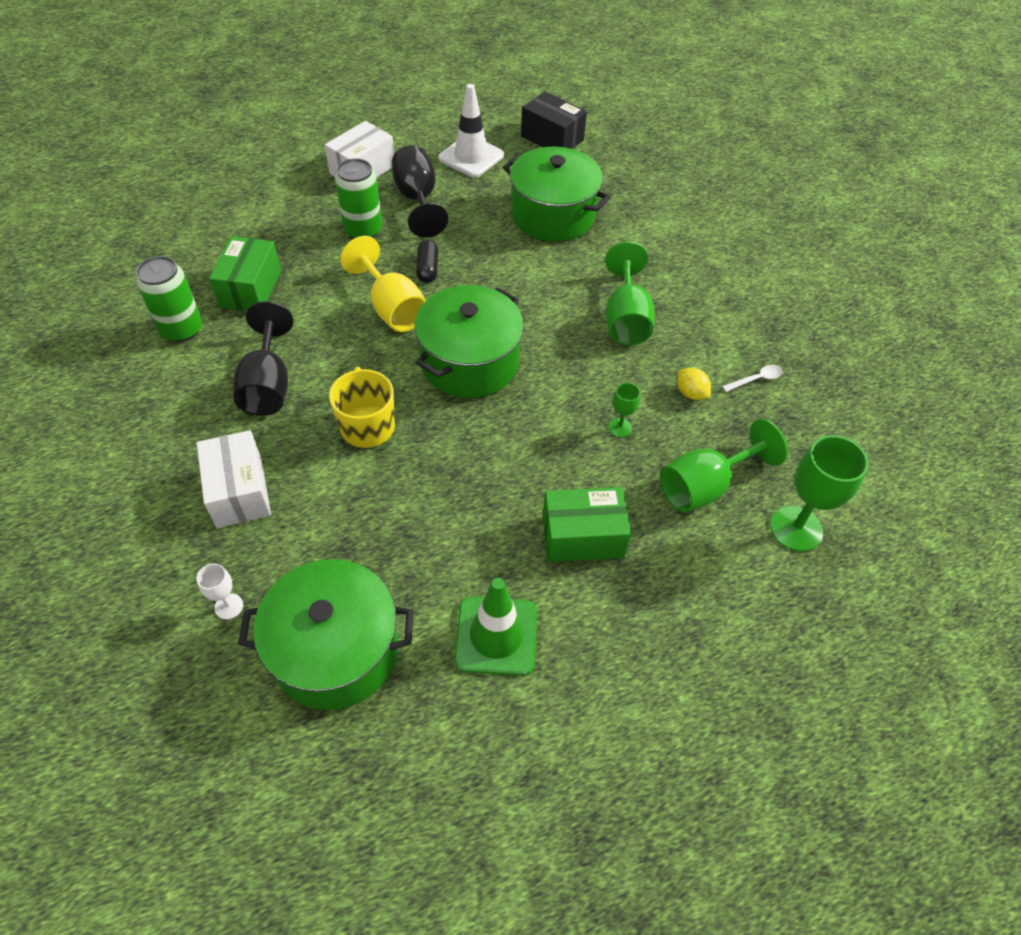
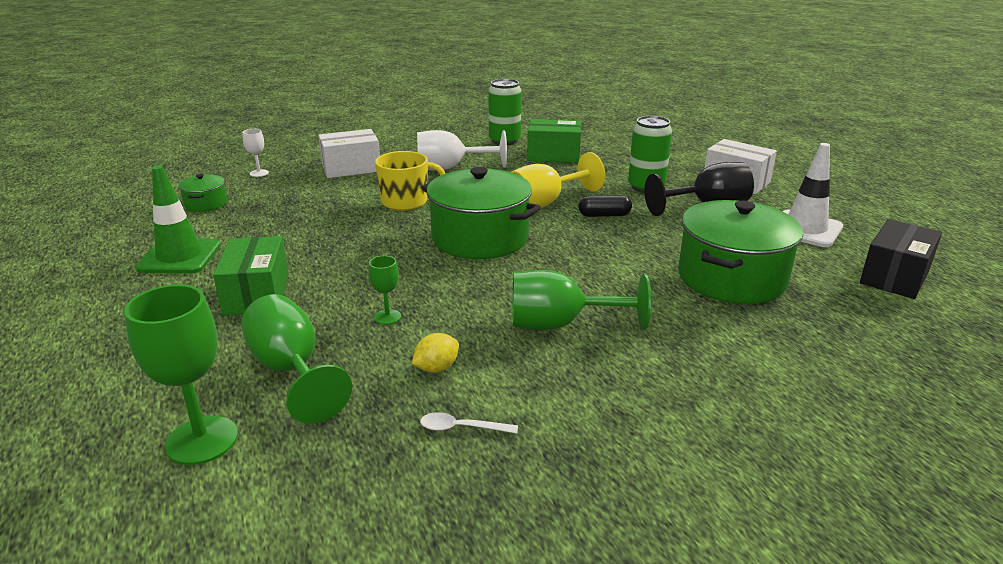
camera: 90 degrees right, 25 degrees down
(268, 385) = (450, 168): black goblet -> white goblet
(336, 650) = (206, 204): green pot -> green pot, size x0.47
(756, 379) = (461, 428): white spoon -> white spoon turned 120 degrees clockwise

